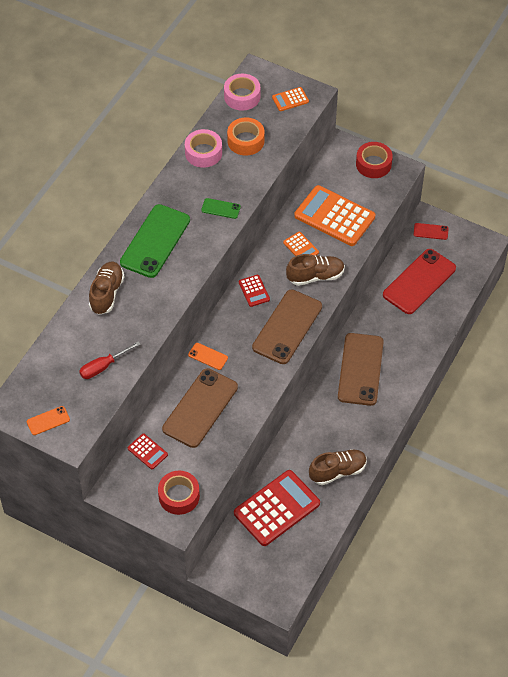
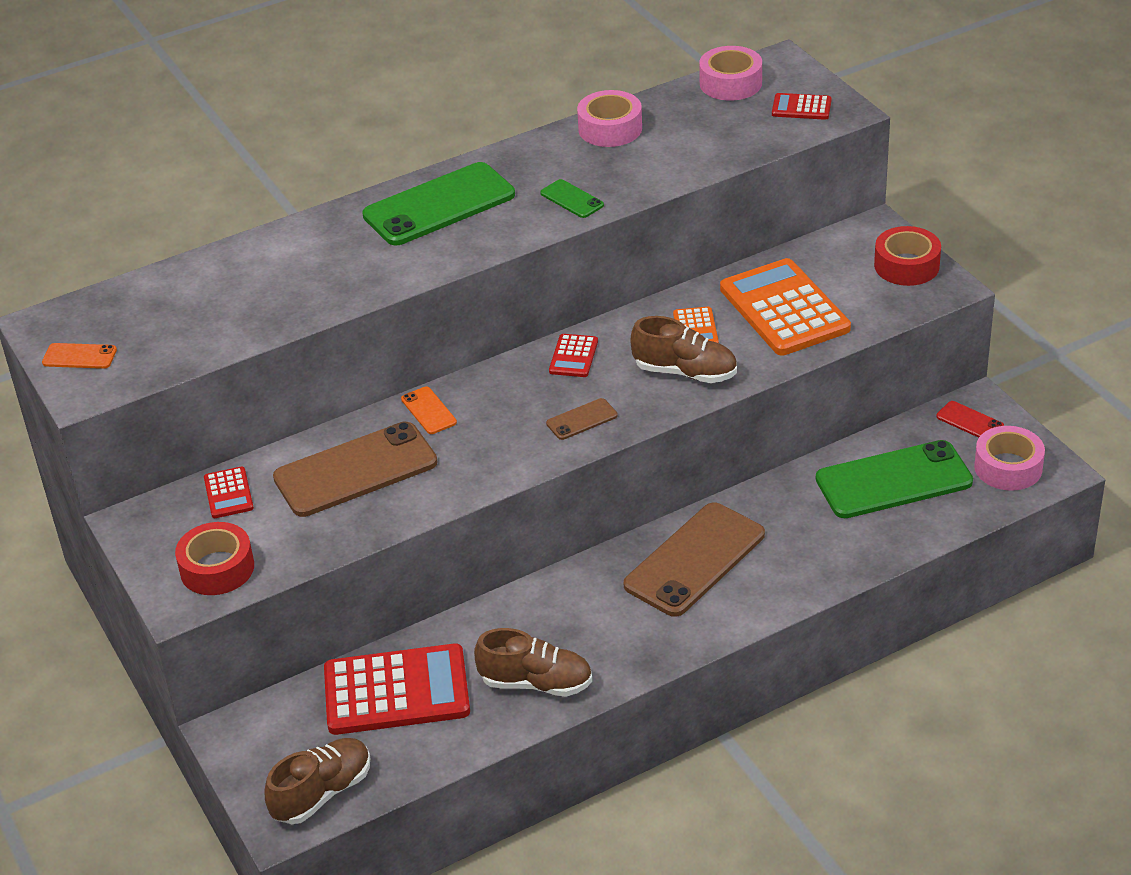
camera: 35 degrees right, 15 degrees down
(103, 367) = (218, 323): red screwdriver -> none
(107, 293) = (311, 241): brown shoe -> brown shoe (322, 793)
(245, 141) = (686, 134): orange tape -> none
(287, 327) = (581, 419): brown phone -> brown phone, size x0.45
(290, 99) = (801, 107): orange calculator -> red calculator
(419, 282) = (893, 481): red phone -> green phone
(465, 250) = (1008, 467): none -> pink tape

